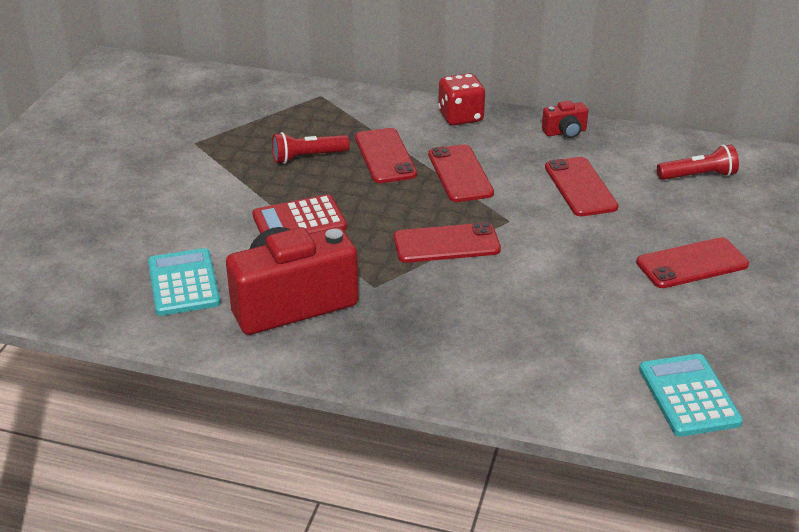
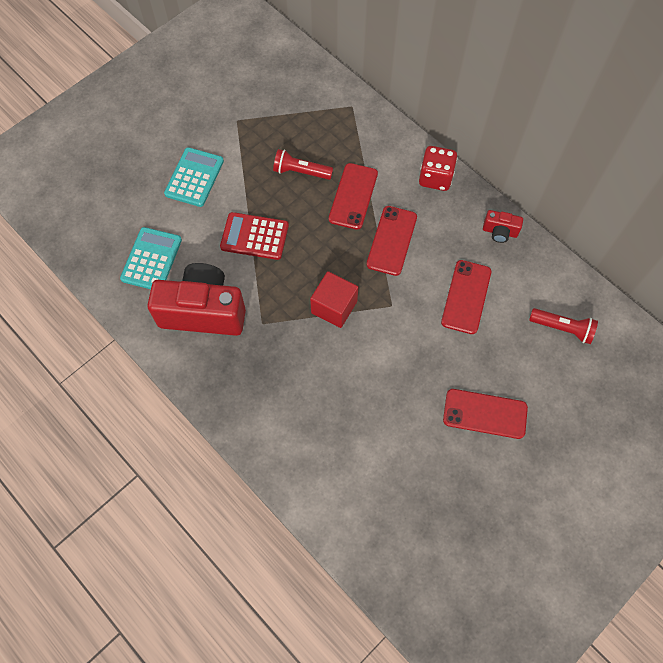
camera: 30 degrees right, 30 degrees up
(446, 244) = (334, 307): red phone -> red cube
(689, 396) = (387, 527): turquoise calculator -> turquoise calculator (194, 177)

